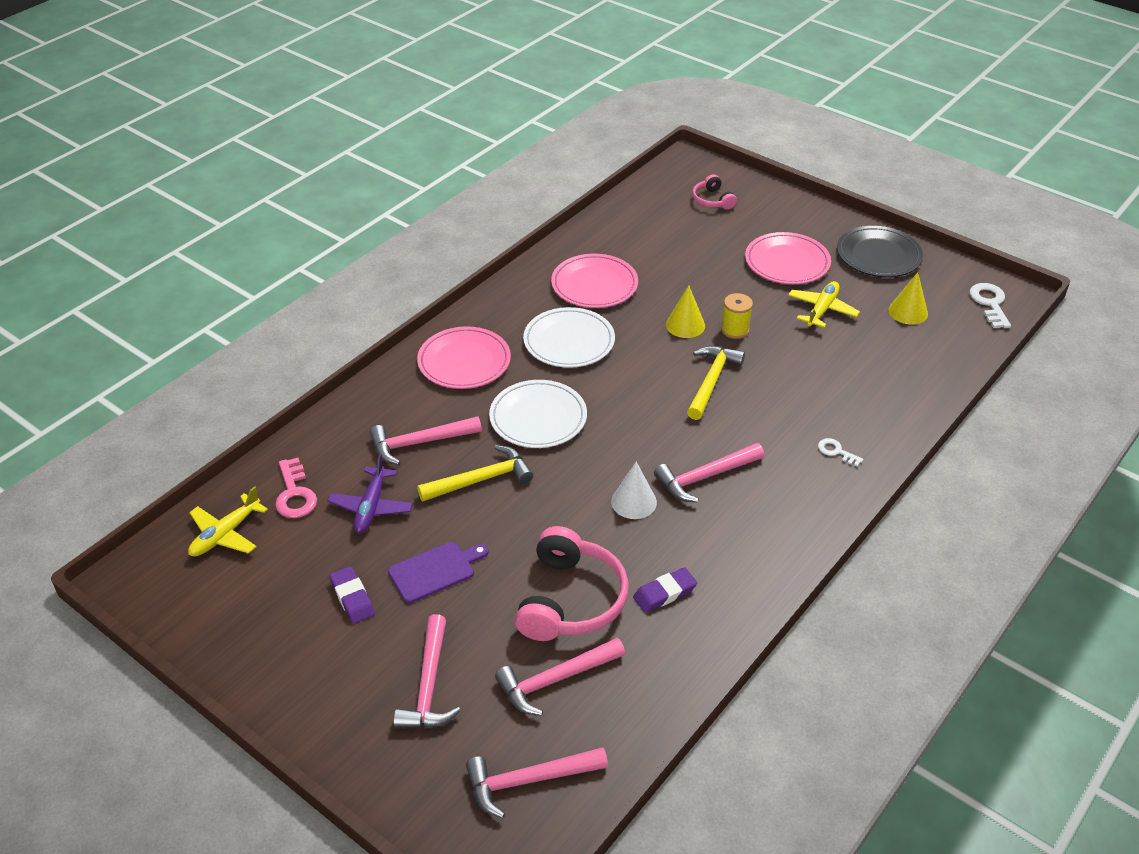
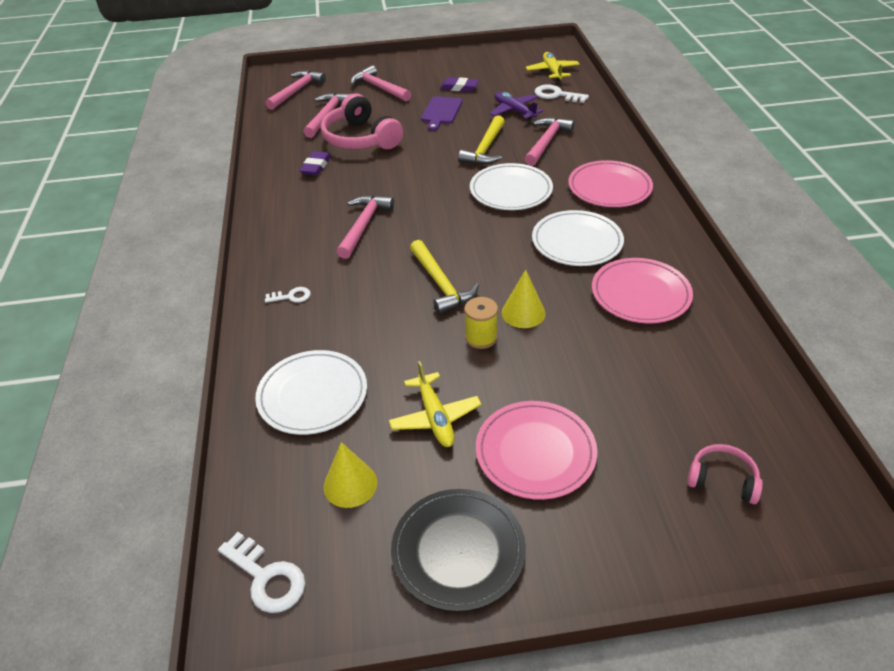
camera: 135 degrees right, 0 degrees up
(295, 494) = (556, 95): pink key -> white key
(634, 502) = (388, 189): white cone -> none
(887, 370) = (312, 395): none -> white plate

